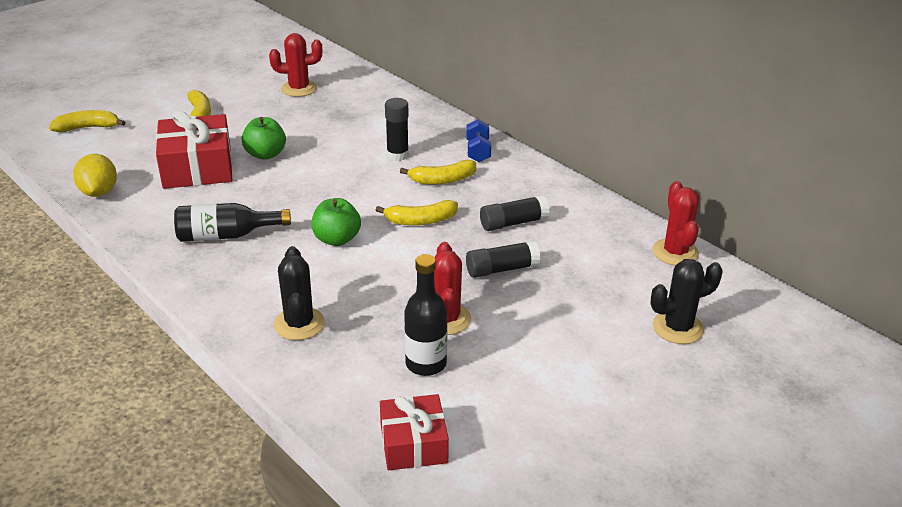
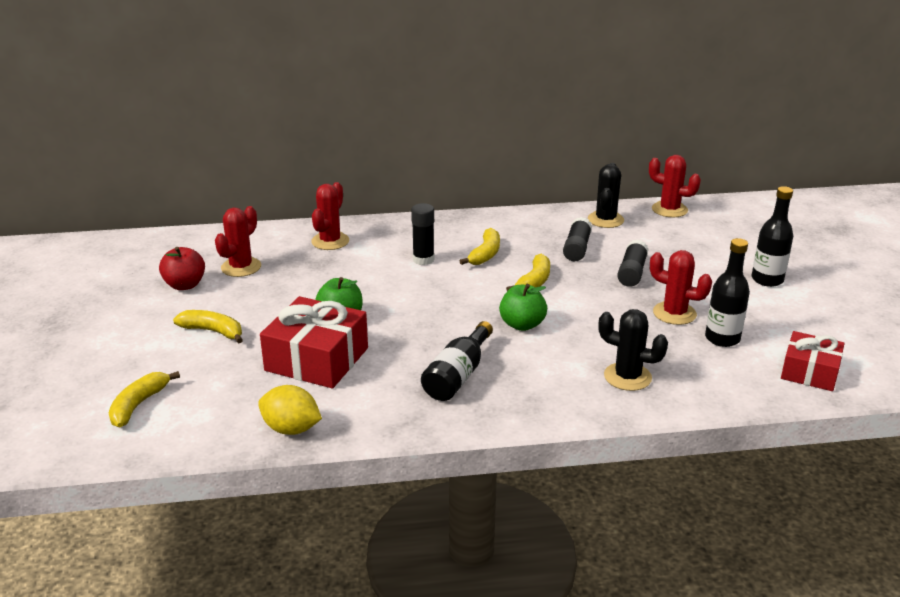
camera: 55 degrees left, 5 degrees down
(251, 80) = (185, 285): none -> red apple
(380, 105) = (330, 241): none -> red cactus
(478, 151) = (460, 227): blue dumbbell -> none
(591, 363) = (767, 280): none -> black bottle
(678, 328) = (751, 239): black cactus -> black cactus (605, 220)

